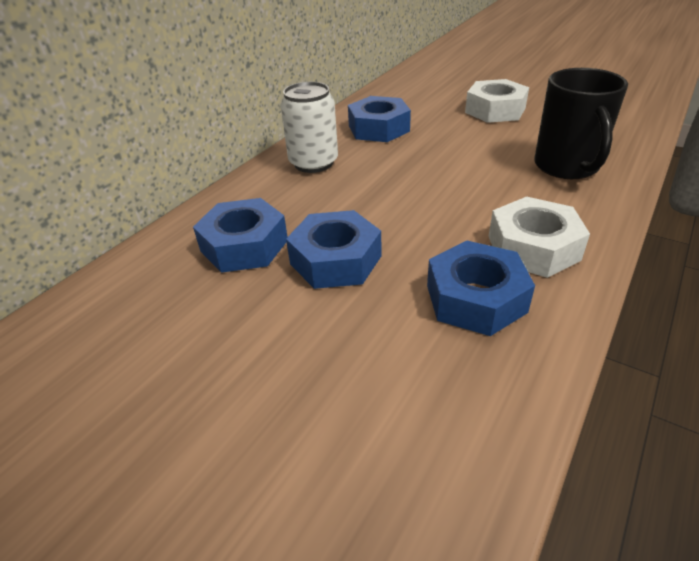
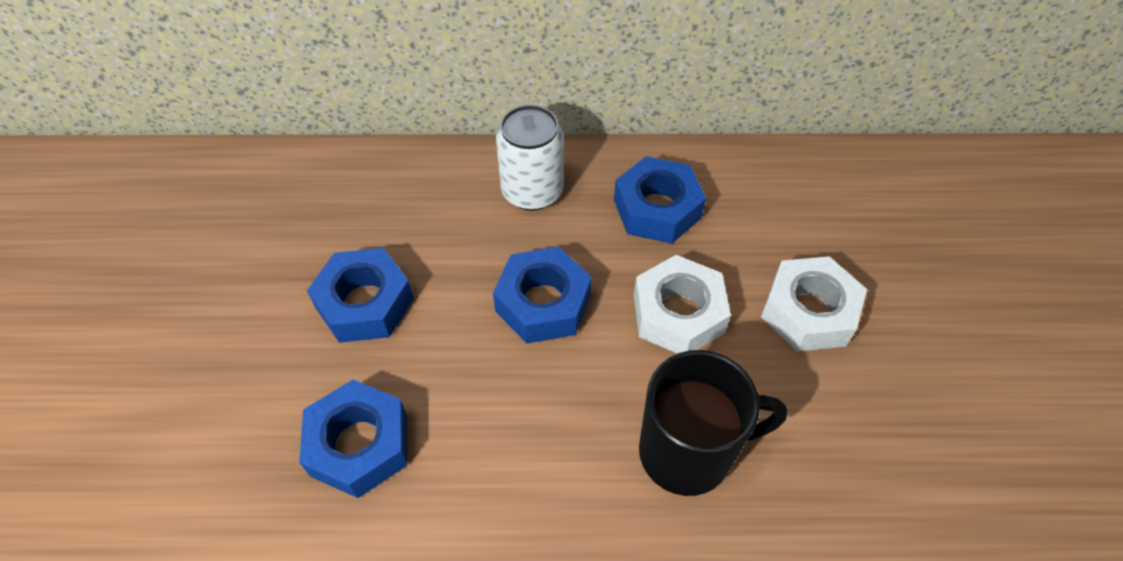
camera: 55 degrees right, 15 degrees up
(244, 245) = (352, 222): blue nut -> blue nut (543, 303)
(533, 247) = (474, 469): white nut -> white nut (678, 314)
(567, 167) = (688, 452): black mug -> black mug turned 150 degrees counterclockwise

